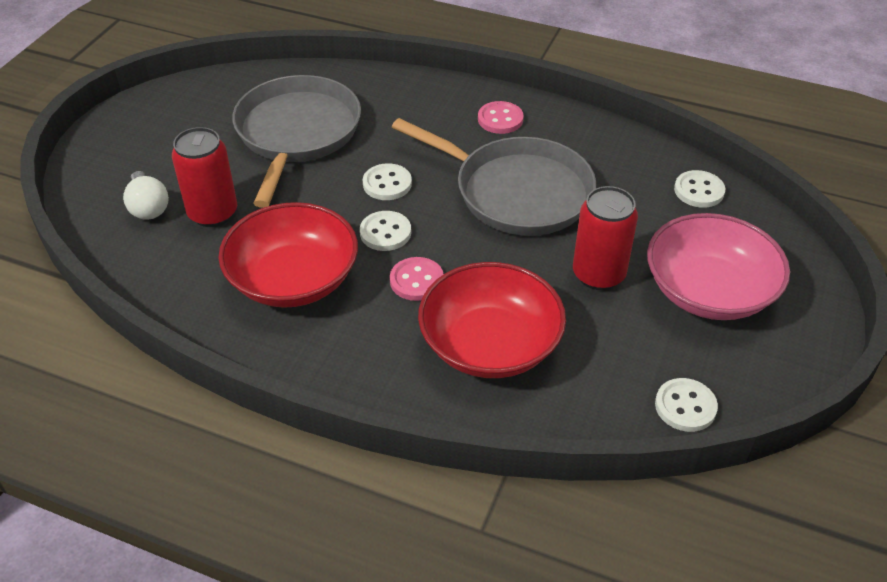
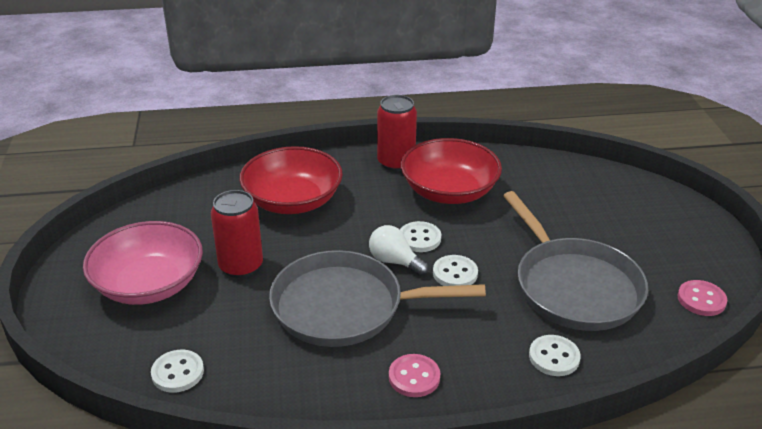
camera: 150 degrees right, 10 degrees down
(148, 207) = (596, 196): white light bulb -> white light bulb (394, 261)
(213, 213) = (550, 207): red can -> red can (396, 162)
(416, 280) = (369, 217): pink button -> pink button (701, 299)
(685, 406) = (151, 210): white button -> white button (554, 357)

